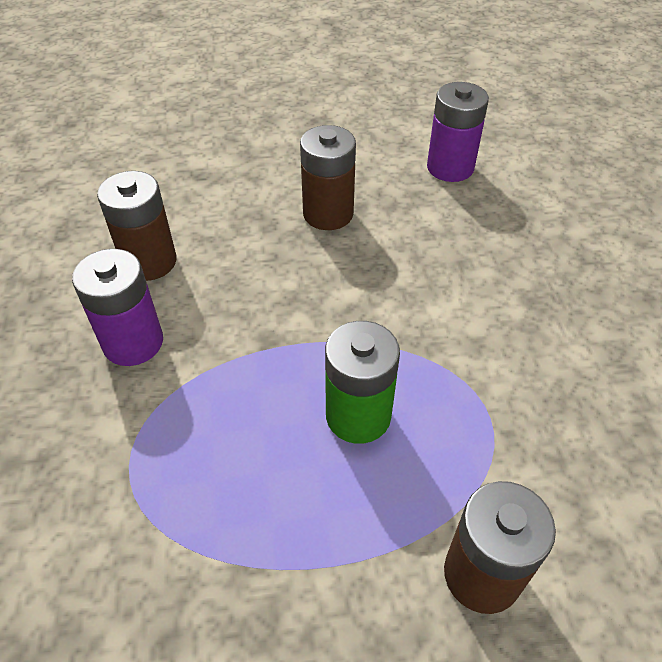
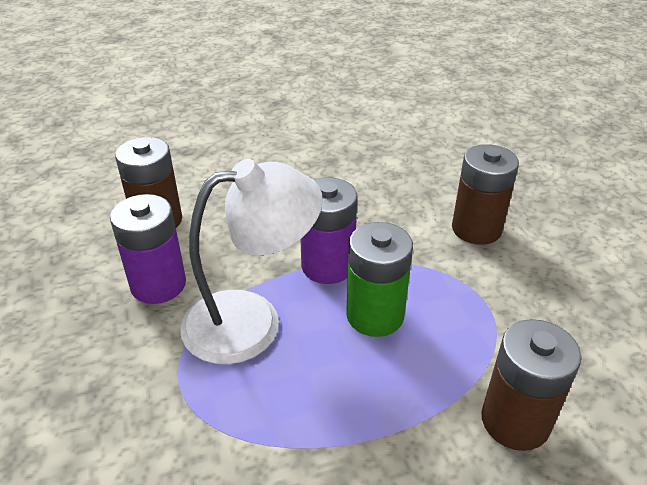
camera: 10 degrees left, 10 degrees down
(222, 402) = (252, 320): none -> white lamp
(328, 214) = (306, 168): brown battery -> brown battery (476, 229)
(450, 167) = (399, 126): purple battery -> purple battery (327, 266)

